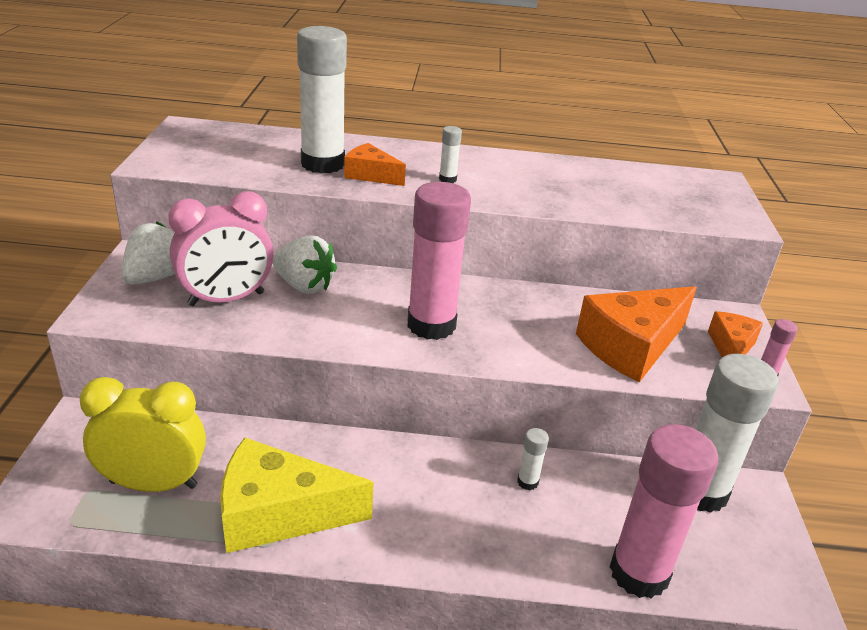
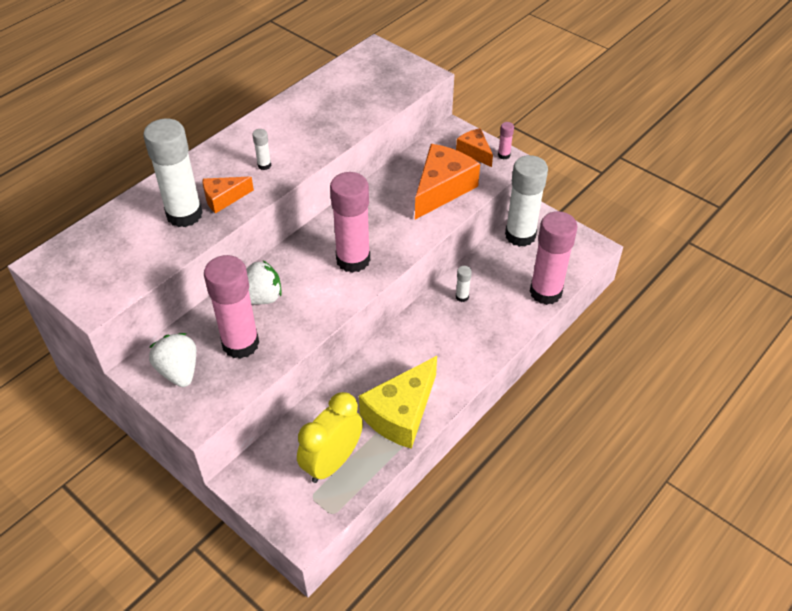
camera: 50 degrees left, 15 degrees up
(226, 299) = (240, 344): pink clock -> pink glue stick
(631, 346) = (442, 189): orange cheese -> orange cheese turned 150 degrees counterclockwise

